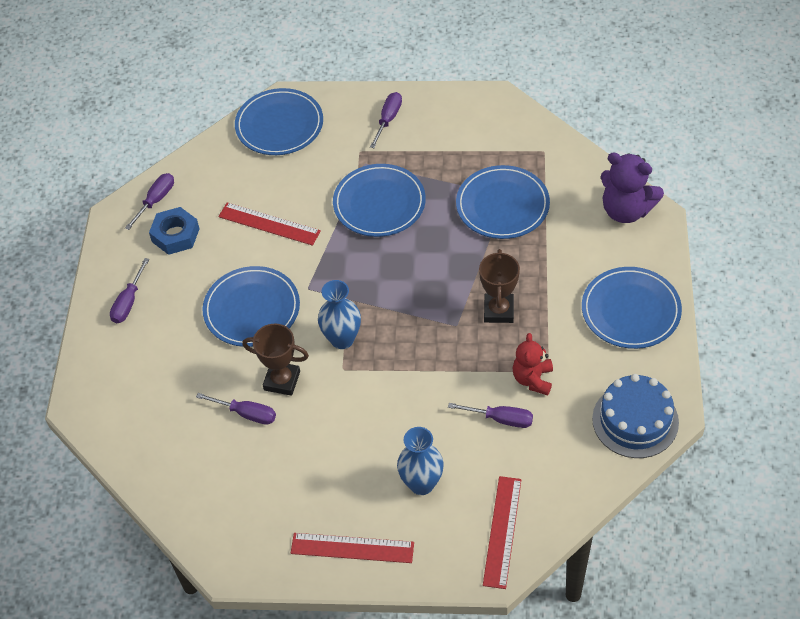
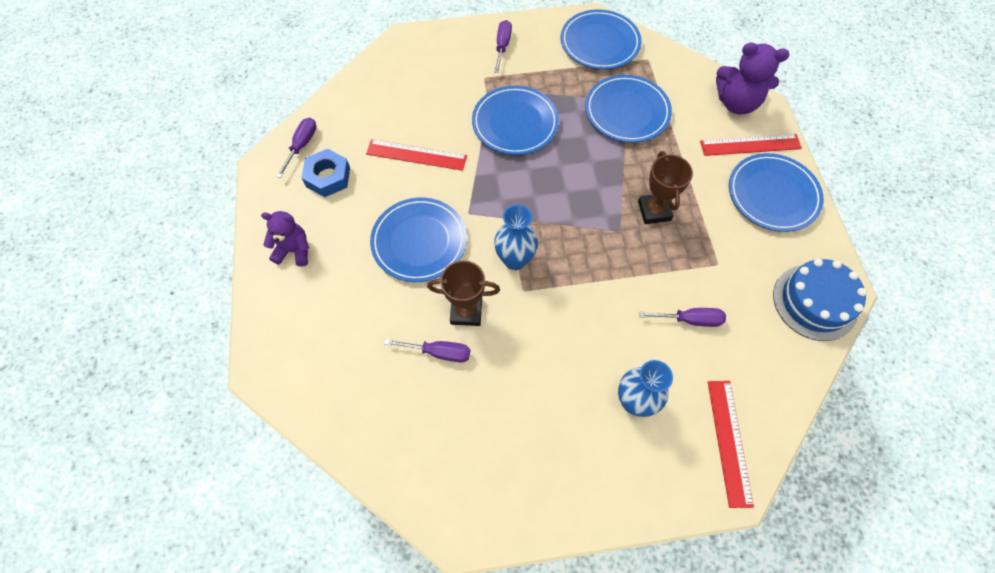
camera: 15 degrees left, 10 degrees up
(128, 302) = (294, 250): purple screwdriver -> purple teddy bear
(279, 125) = (404, 62): blue plate -> blue plate (600, 43)
(352, 548) = (584, 487): red ruler -> red ruler (750, 145)
(533, 379) = (707, 274): red teddy bear -> none

